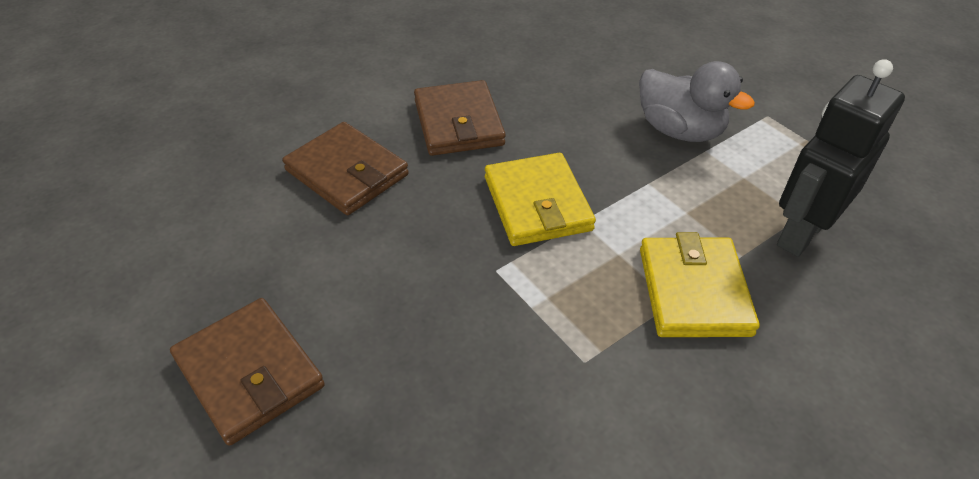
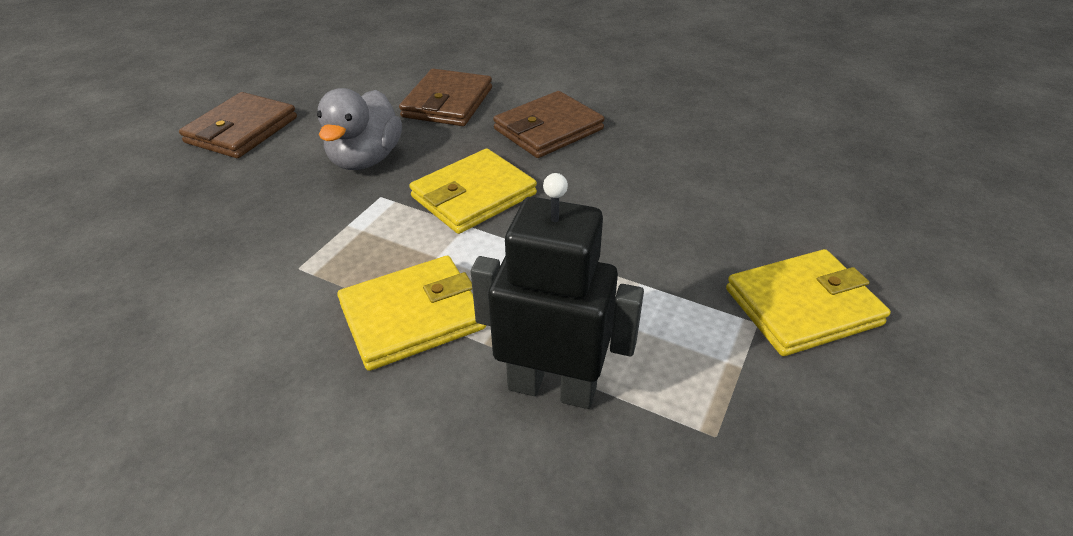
camera: 65 degrees right, 5 degrees down
(679, 130) = (657, 257): grey duck -> grey duck (366, 159)
(759, 91) = (802, 306): none -> yellow wallet

